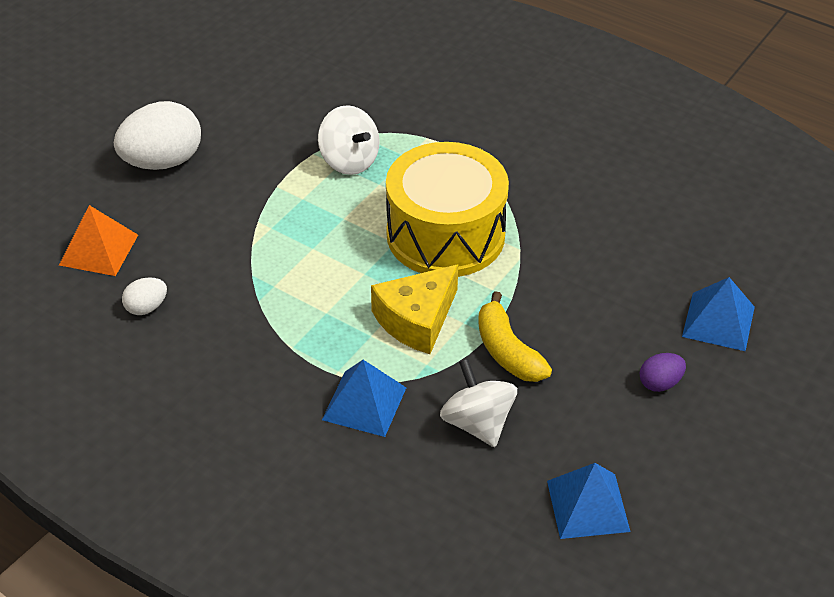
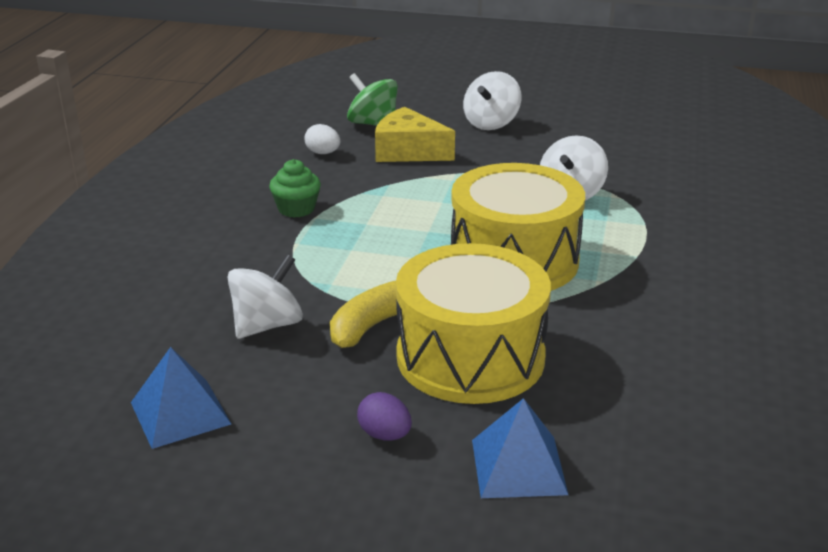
camera: 70 degrees right, 15 degrees down
(99, 250) = (373, 124): orange pyramid -> green spinning top
(162, 162) = (491, 123): white egg -> white spinning top
(265, 357) = (296, 209): none -> green cupcake
(364, 403) = (265, 262): blue pyramid -> none
(416, 320) = (386, 267): yellow cheese -> yellow cheese (408, 151)
(579, 306) = (470, 357): none -> yellow drum

